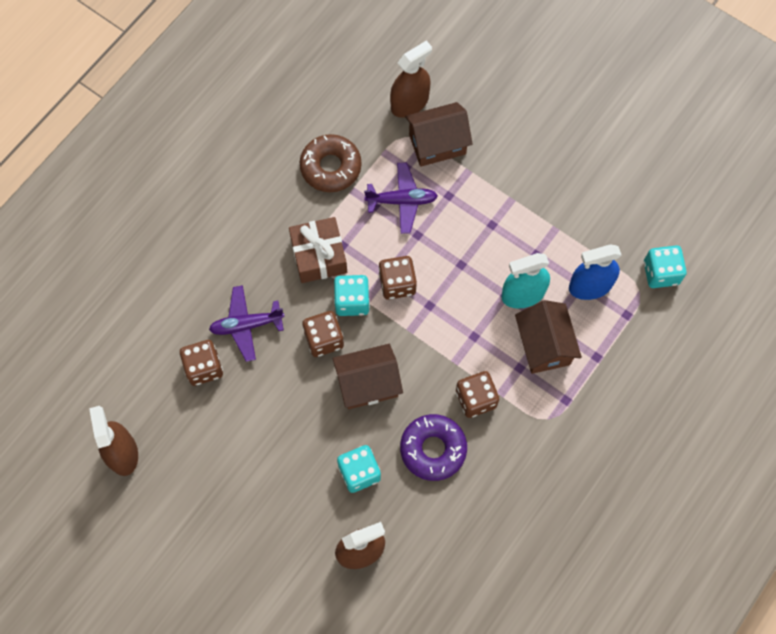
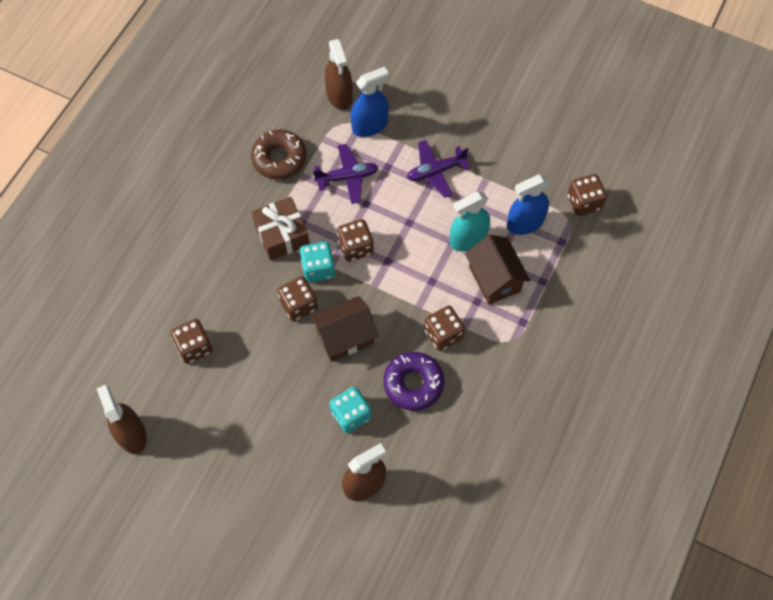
camera: 10 degrees left, 5 degrees down
(246, 325) = (227, 304): purple plane -> purple plane (436, 171)
(409, 103) = (339, 95): brown spray bottle -> brown spray bottle turned 120 degrees clockwise
(437, 144) = (370, 125): brown house -> blue spray bottle
(660, 273) = (584, 202): turquoise dice -> brown dice

